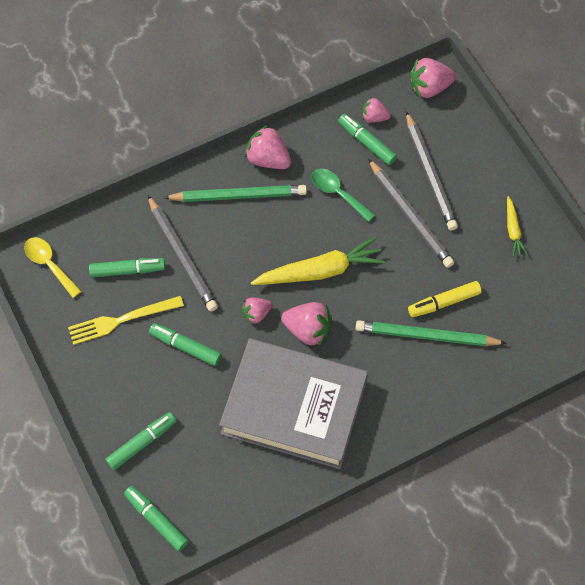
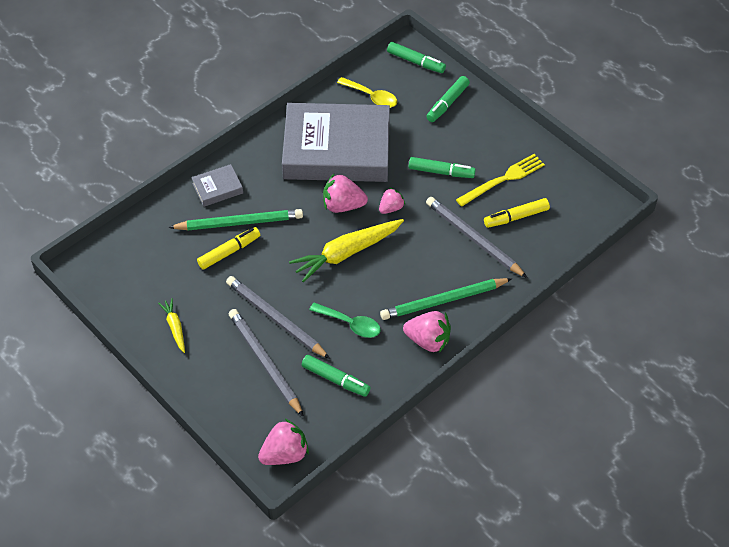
camera: 165 degrees right, 10 degrees down
(49, 265) = (585, 207): yellow spoon -> yellow spoon (371, 97)
(127, 270) = (516, 217): green marker -> yellow marker
(374, 117) = (335, 407): pink strawberry -> none
(443, 387) = (217, 188): none -> grey book

